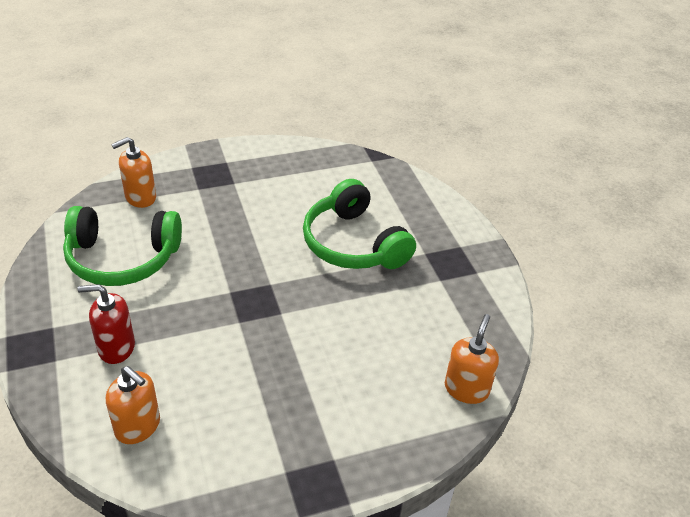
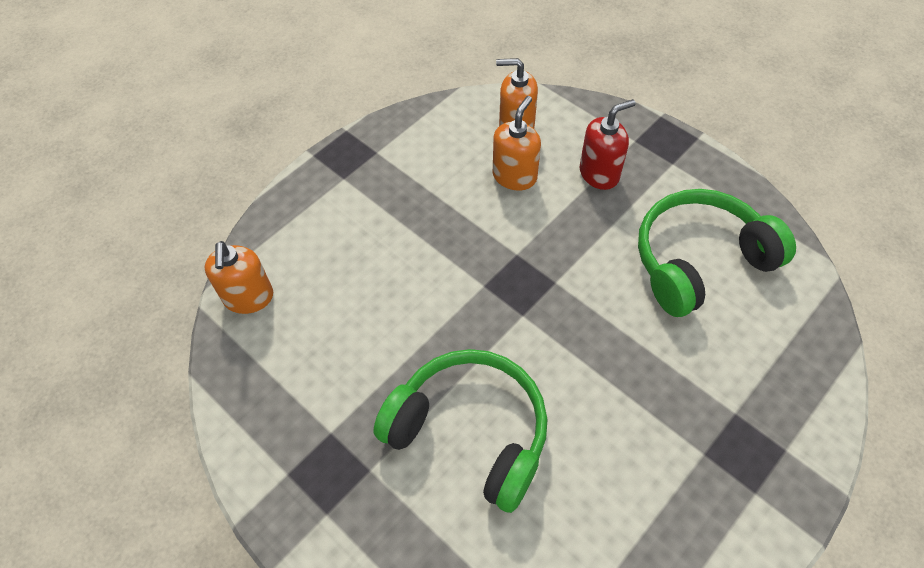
camera: 155 degrees right, 15 degrees up
(140, 197) = (781, 354): orange soap dispenser -> orange soap dispenser (514, 176)

